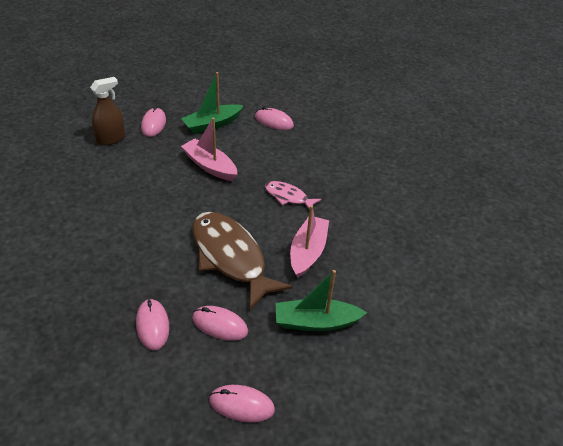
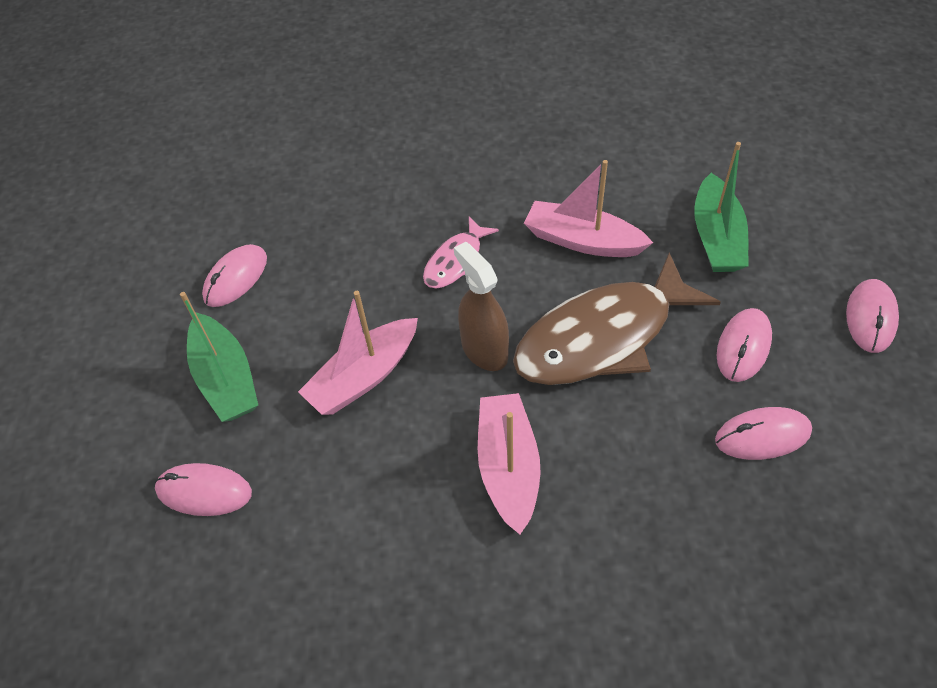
camera: 80 degrees left, 10 degrees up
(111, 139) = (246, 577): brown spray bottle -> brown spray bottle (484, 350)
(149, 216) = (508, 467): none -> pink boat

